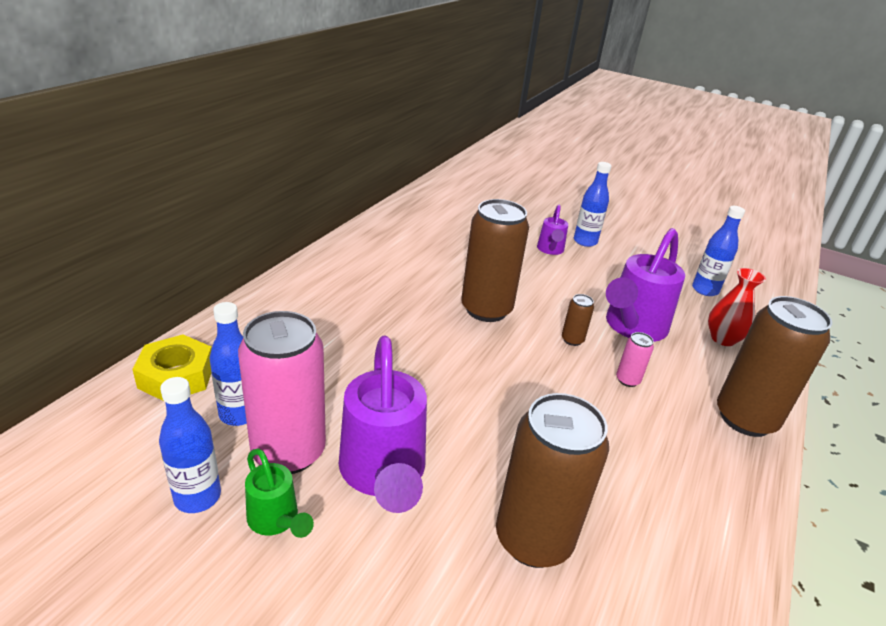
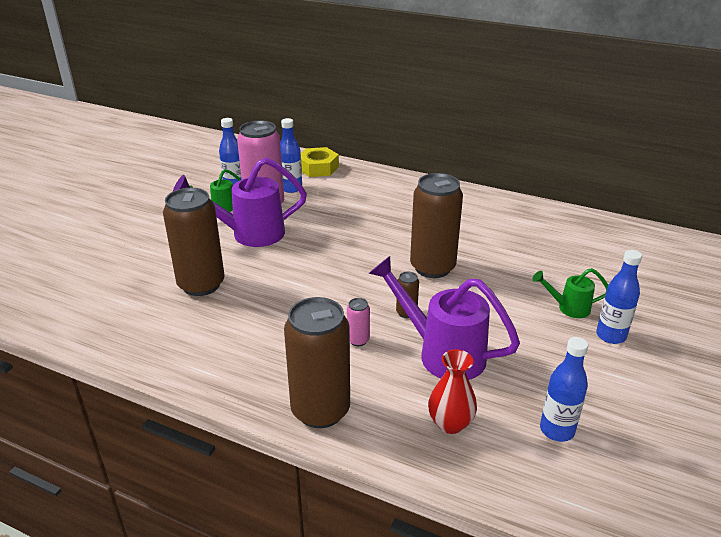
camera: 90 degrees right, 0 degrees up
(550, 250) = (568, 308): purple watering can -> green watering can

